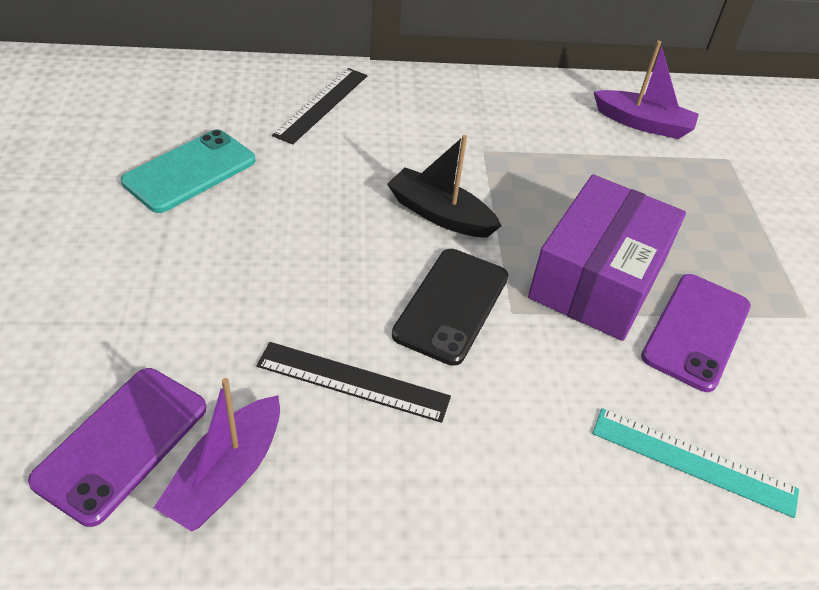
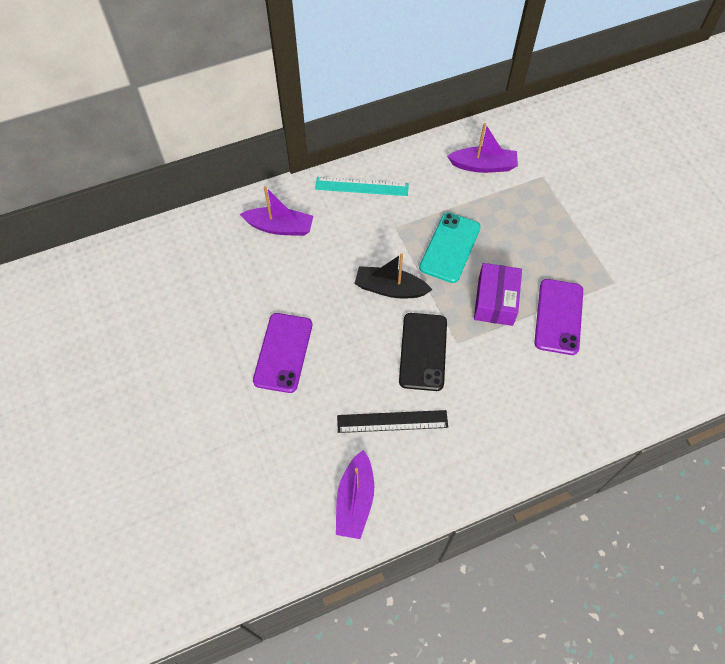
camera: 15 degrees left, 15 degrees up
(122, 443) = (294, 504): purple phone -> purple phone (283, 352)
(190, 171) = (228, 314): turquoise phone -> turquoise phone (450, 247)
(322, 104) = (280, 227): black ruler -> purple boat
(598, 279) = (495, 301): purple box -> purple box, size x0.65
(693, 461) = (579, 400): turquoise ruler -> turquoise ruler (362, 186)

